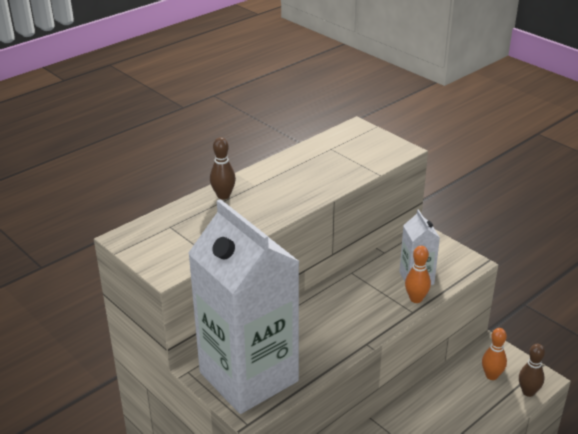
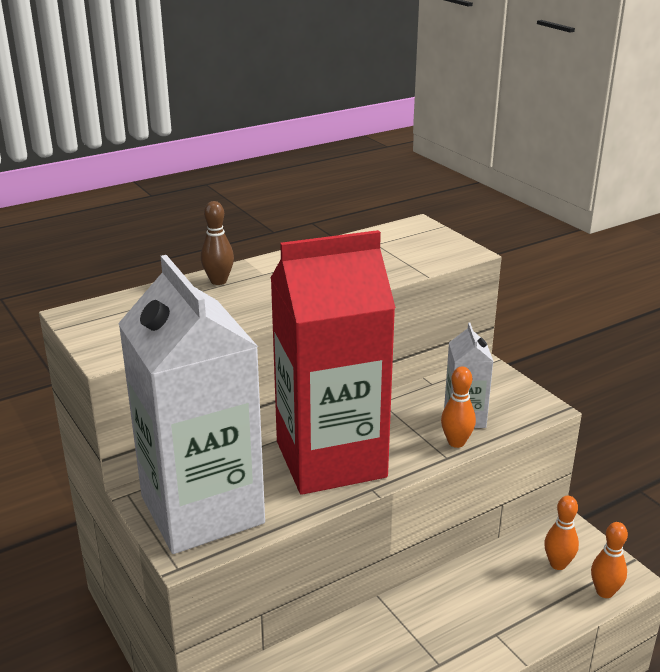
camera: 10 degrees right, 5 degrees down
(329, 324) = (330, 459): none -> red carton
(528, 392) = (604, 592): brown bowling pin -> orange bowling pin

